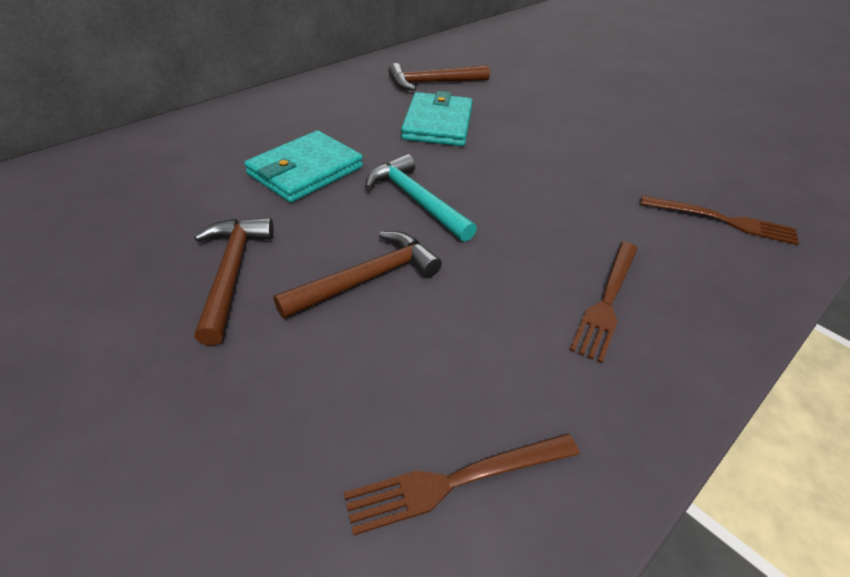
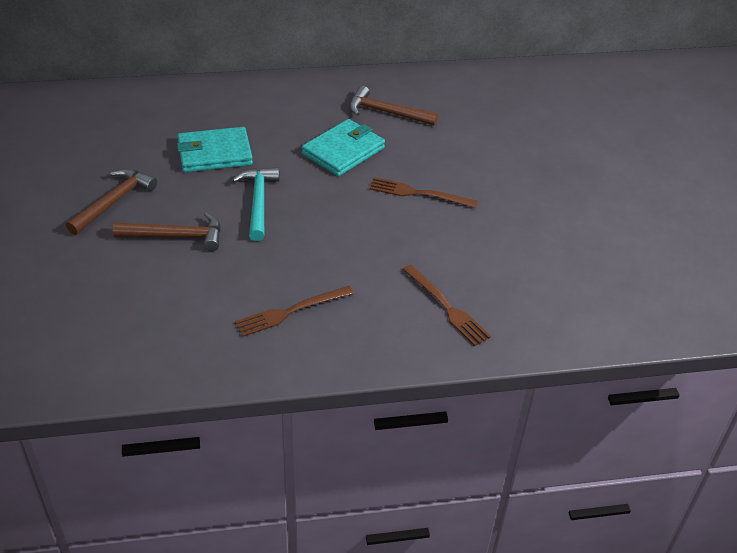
camera: 35 degrees right, 0 degrees up
(457, 480) = (115, 342): brown fork -> brown fork (419, 193)

